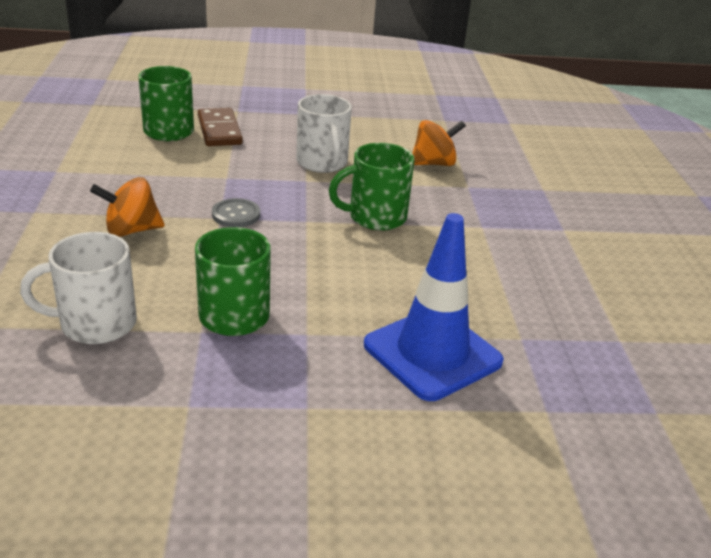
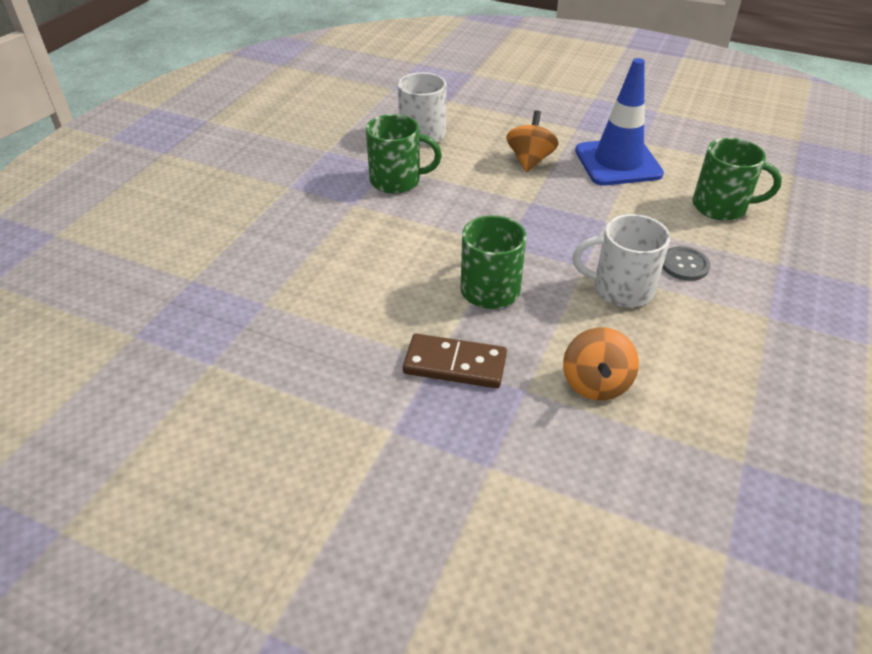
camera: 120 degrees right, 10 degrees up
(219, 130) = (718, 238): brown domino -> brown domino (455, 364)
(236, 214) = (532, 210): grey button -> grey button (684, 265)
(432, 353) = (289, 251): blue traffic cone -> blue traffic cone (618, 162)

